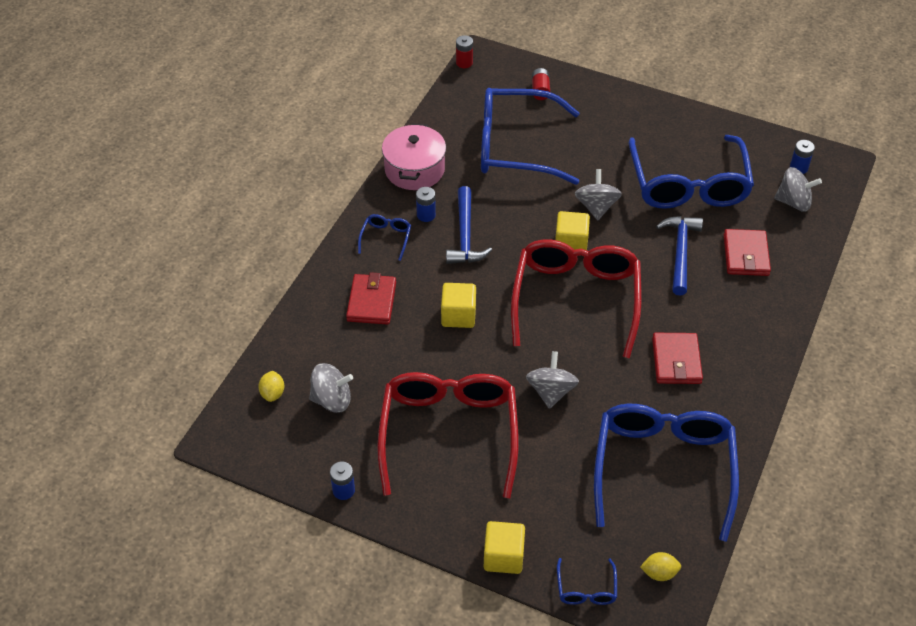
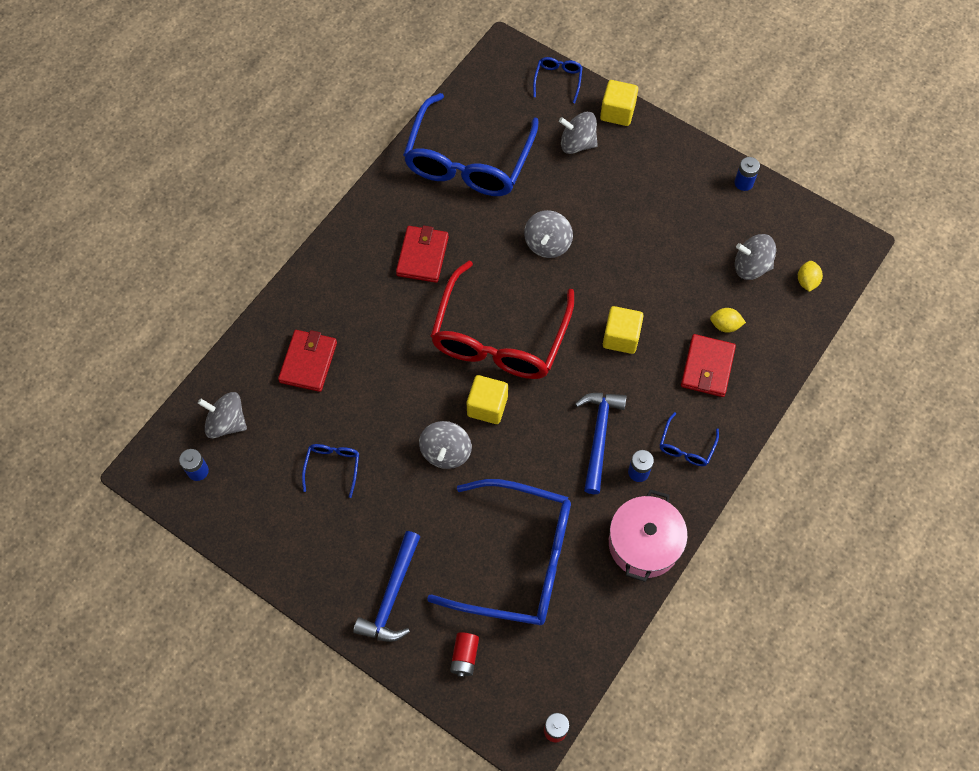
camera: 170 degrees left, 15 degrees up
(449, 433) = (647, 218): red glasses -> none
(544, 508) = (577, 143): none -> grey spinning top
(659, 573) = (498, 83): yellow lemon -> yellow lemon (725, 325)
(680, 252) = (375, 377): blue hammer -> blue hammer (391, 595)
(688, 185) = (332, 467): blue glasses -> blue glasses, size x0.40

